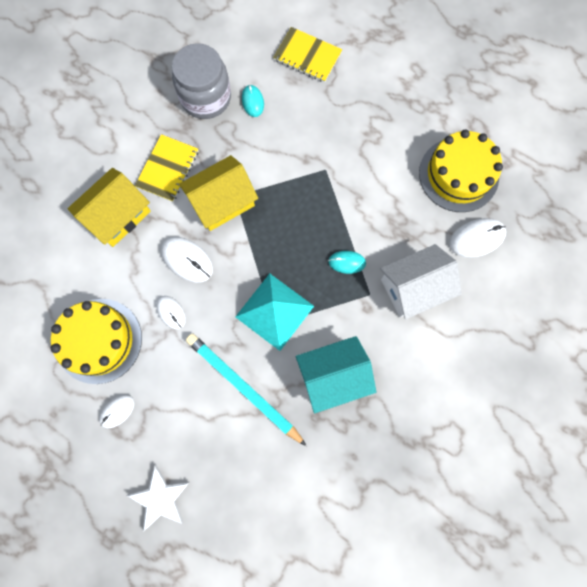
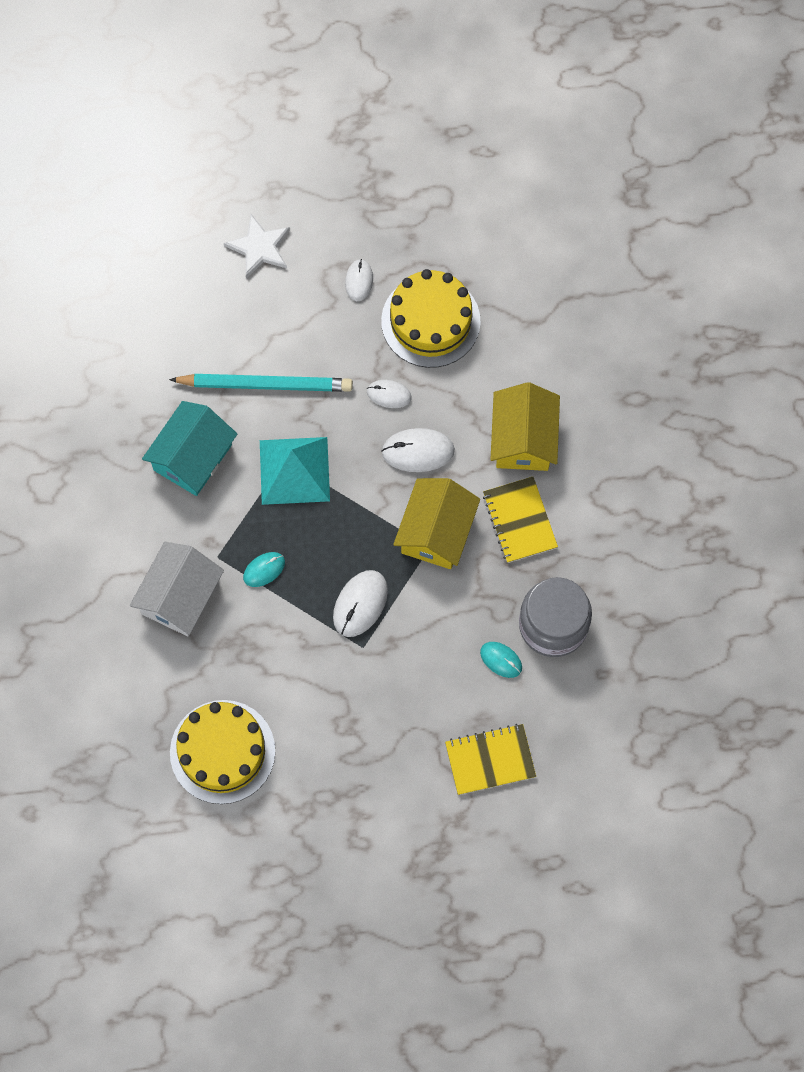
camera: 140 degrees right, 5 degrees down
(476, 238) = (154, 696): white mouse -> white mouse (360, 604)

